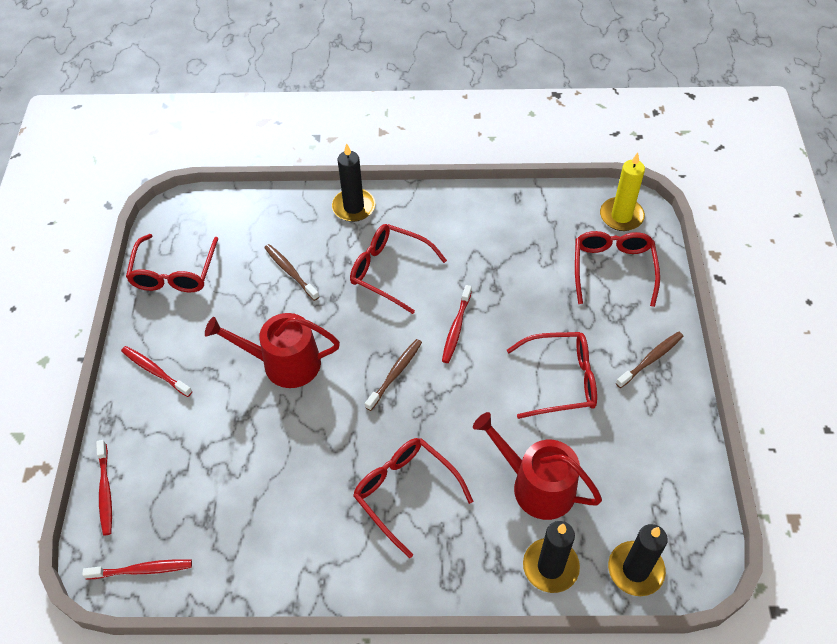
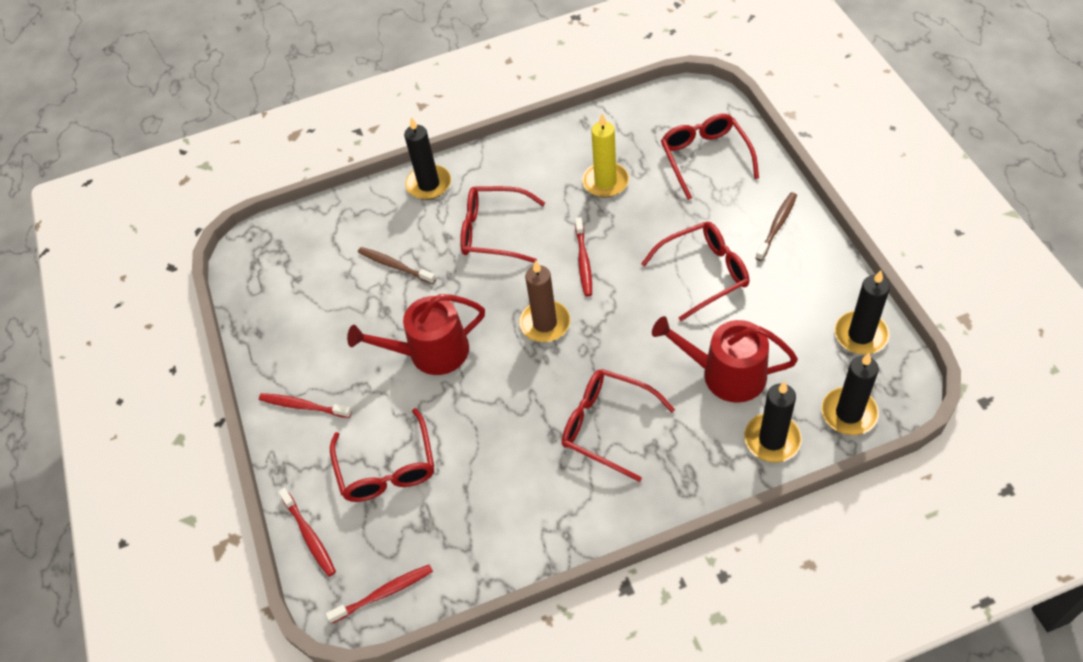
camera: 15 degrees left, 0 degrees up
(174, 273) = (276, 307): red glasses -> red glasses (387, 468)
(395, 374) = (545, 323): brown toothbrush -> brown candle
(621, 216) = (690, 108): yellow candle -> yellow candle (605, 182)
(682, 496) = (860, 335): none -> black candle

